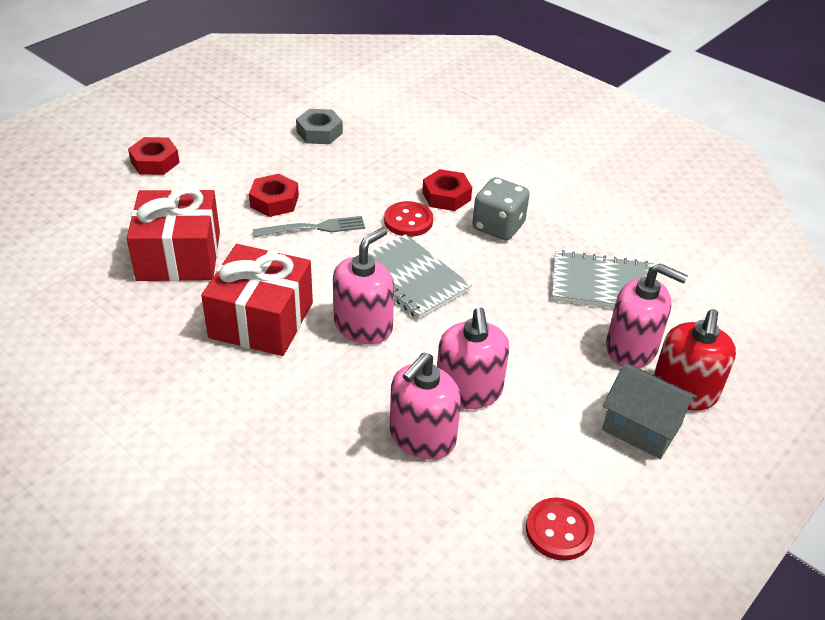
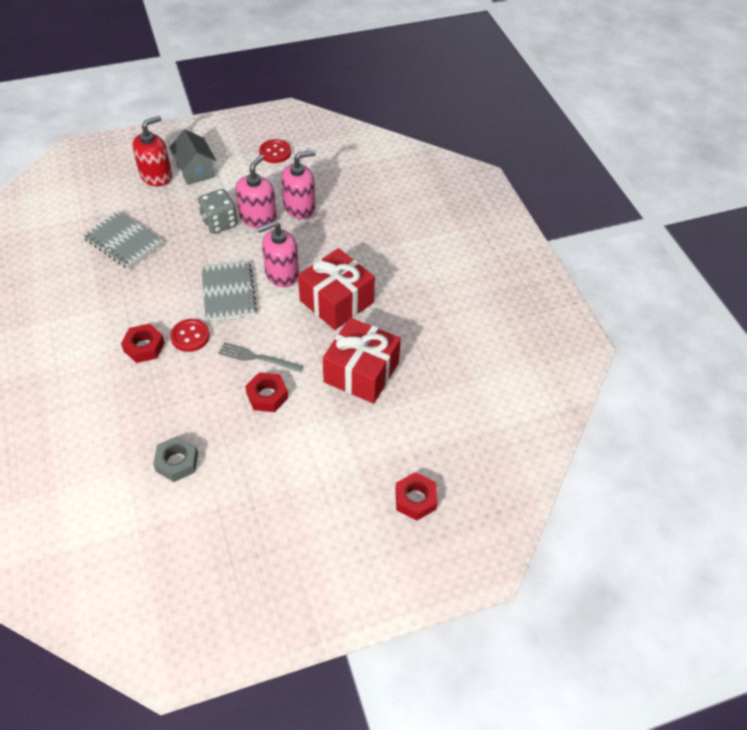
camera: 150 degrees left, 10 degrees up
(155, 162) = (333, 484): red nut -> red nut (415, 499)
(498, 226) = (137, 306): grey dice -> grey dice (219, 223)
(631, 348) = (154, 204): pink soap dispenser -> none

